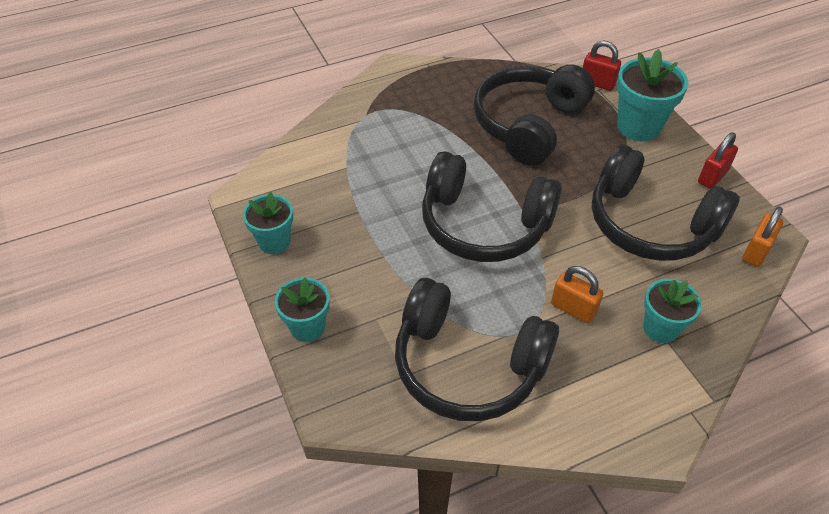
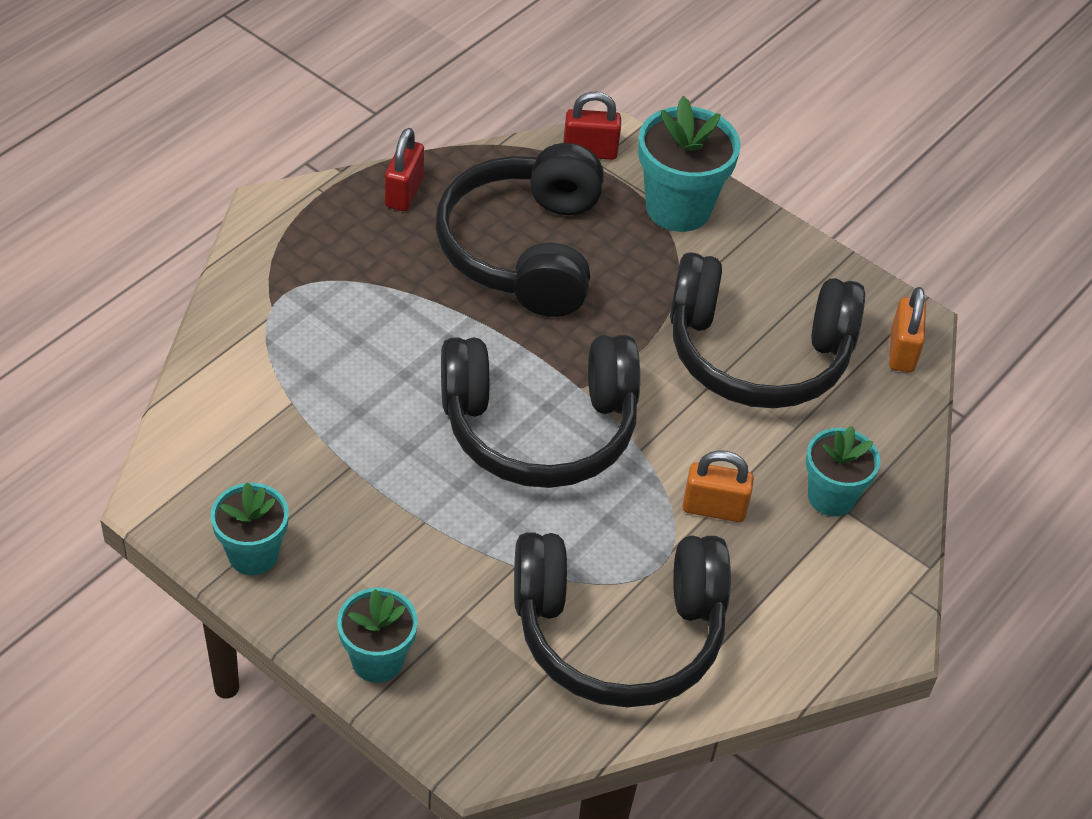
camera: 30 degrees left, 0 degrees up
(712, 177) = (807, 258): red padlock -> red padlock (404, 192)

